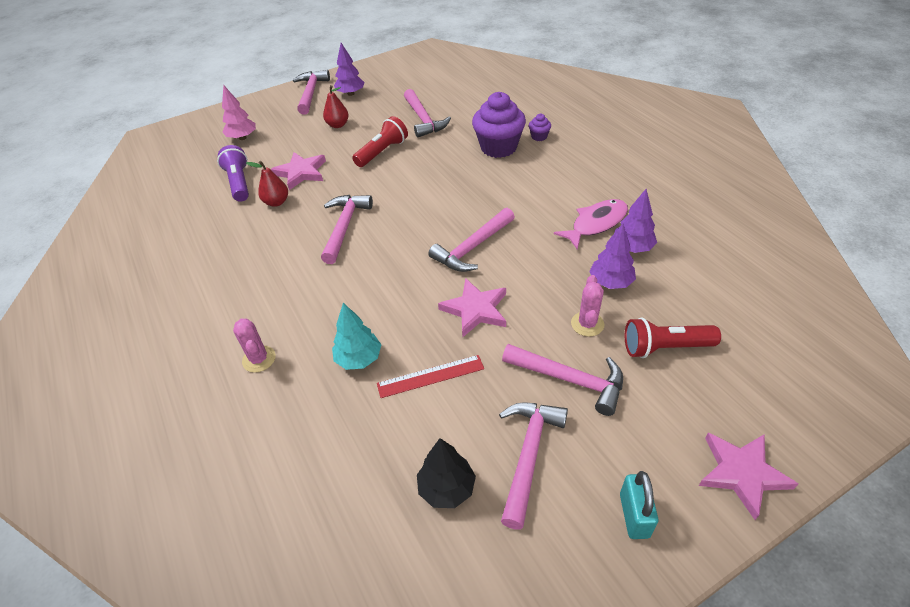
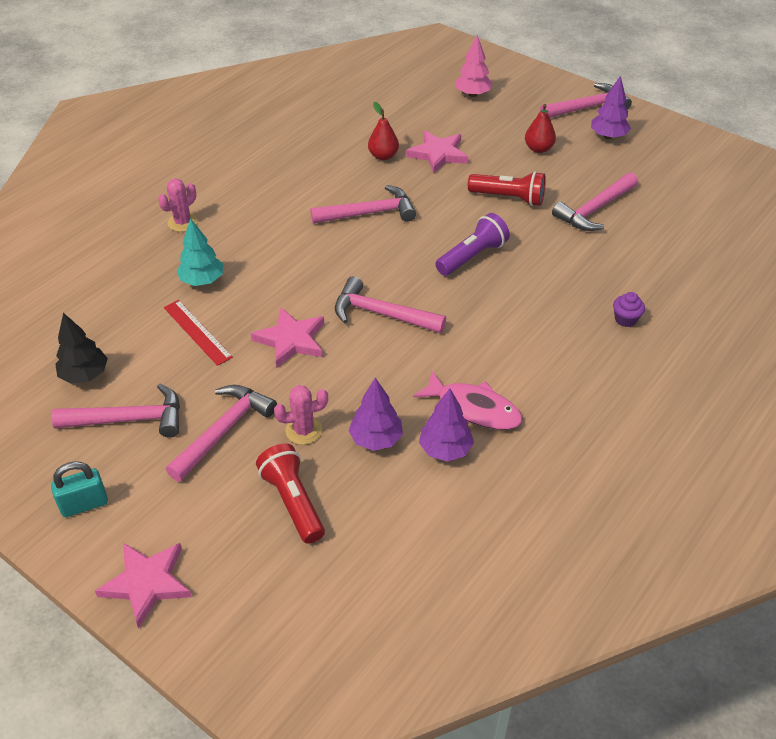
camera: 65 degrees right, 0 degrees up
(239, 183) = (399, 121): purple flashlight -> purple flashlight (472, 256)
(498, 147) = (577, 288): purple cupcake -> none
(570, 380) = (223, 431): pink hammer -> pink hammer turned 150 degrees counterclockwise

